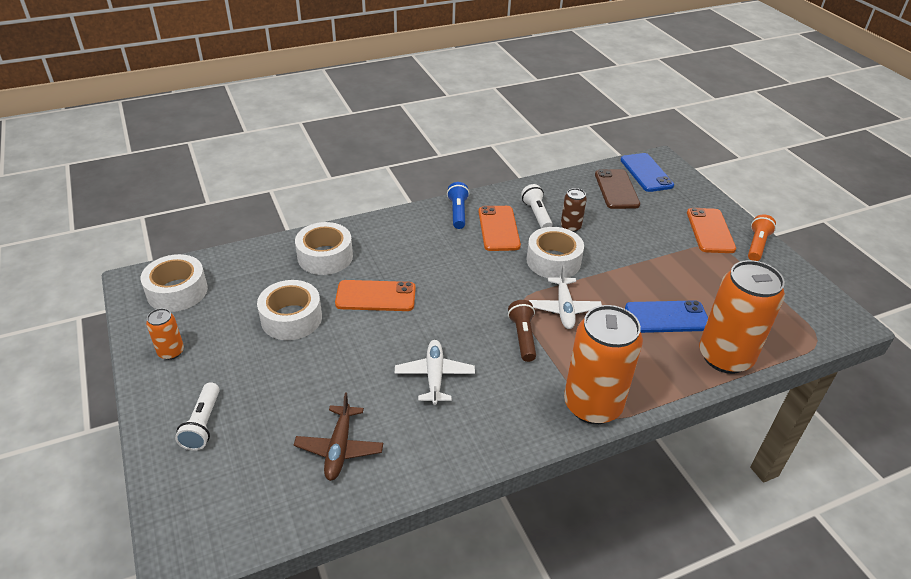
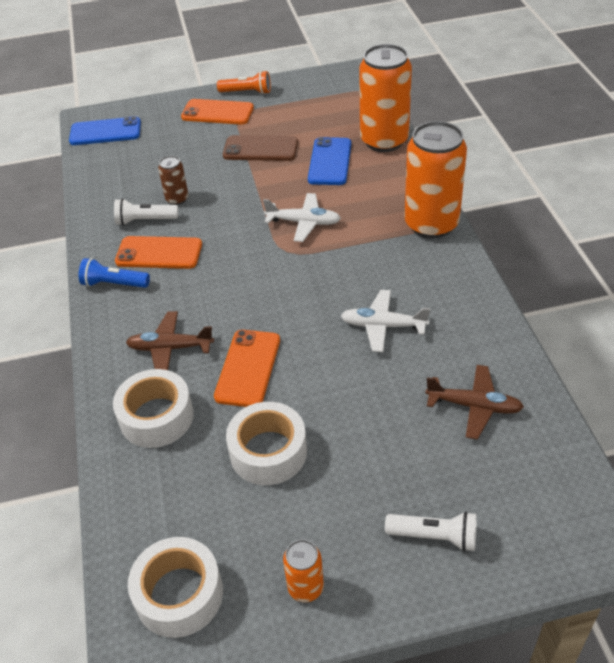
camera: 75 degrees left, 5 degrees up
(393, 252) = (170, 348): none -> brown plane
(522, 337) = (338, 256): brown flashlight -> none
(553, 261) = (229, 219): white tape -> none
(616, 189) = (125, 157): brown phone -> brown phone (260, 149)
(757, 245) = (247, 92): orange flashlight -> orange flashlight turned 150 degrees clockwise

